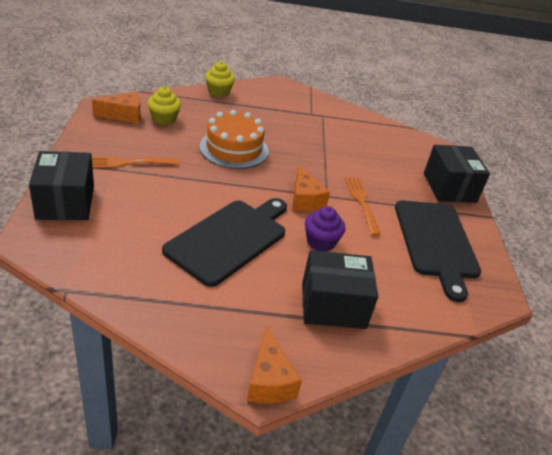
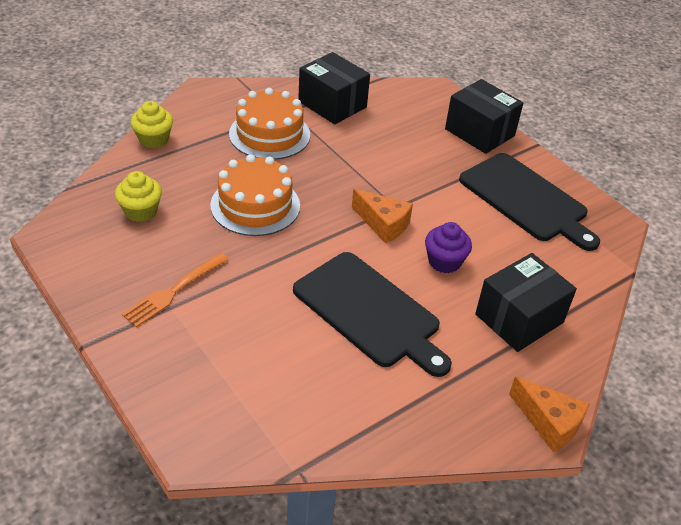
camera: 35 degrees left, 5 degrees up
(65, 202) = (172, 380): black box -> black box (332, 104)
(123, 115) = (91, 233): orange cheese -> none
(229, 239) = (370, 312): black cutting board -> black cutting board turned 135 degrees clockwise
(292, 121) = (269, 134): none -> orange cake
(362, 202) = (431, 195): orange fork -> none

